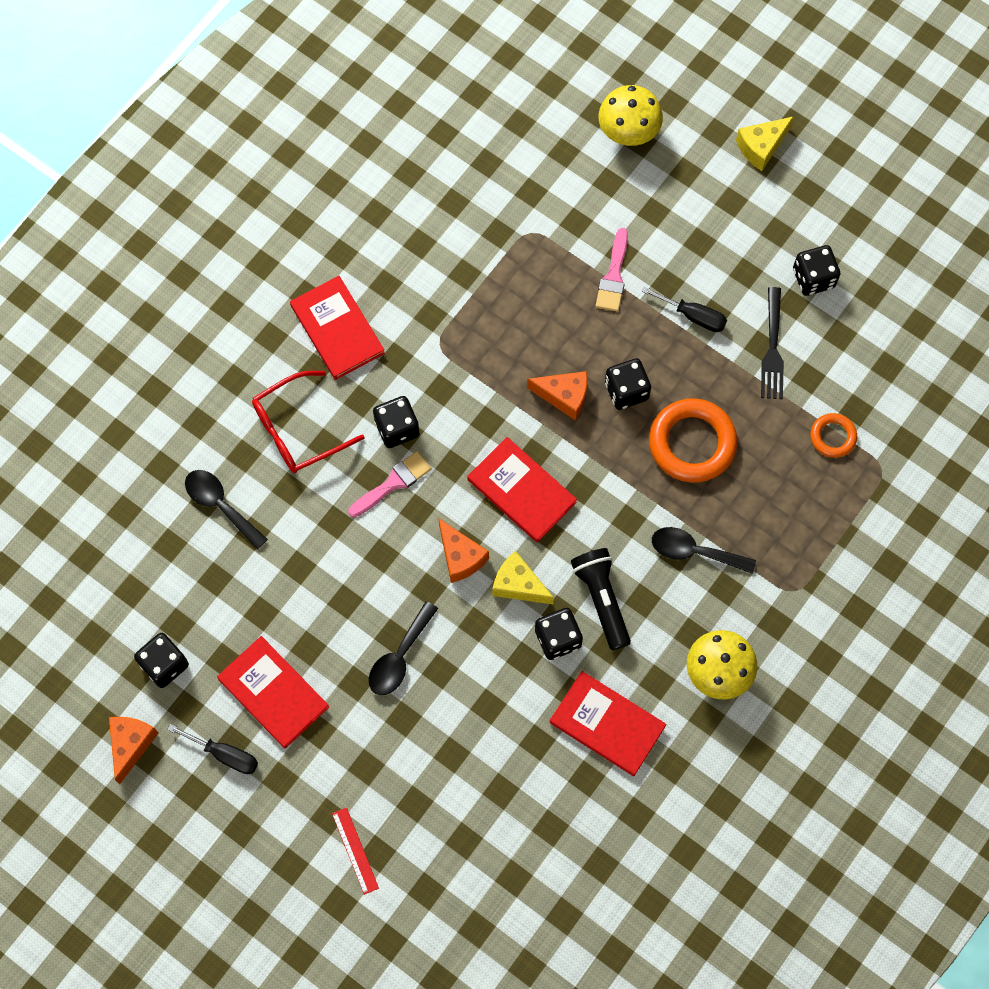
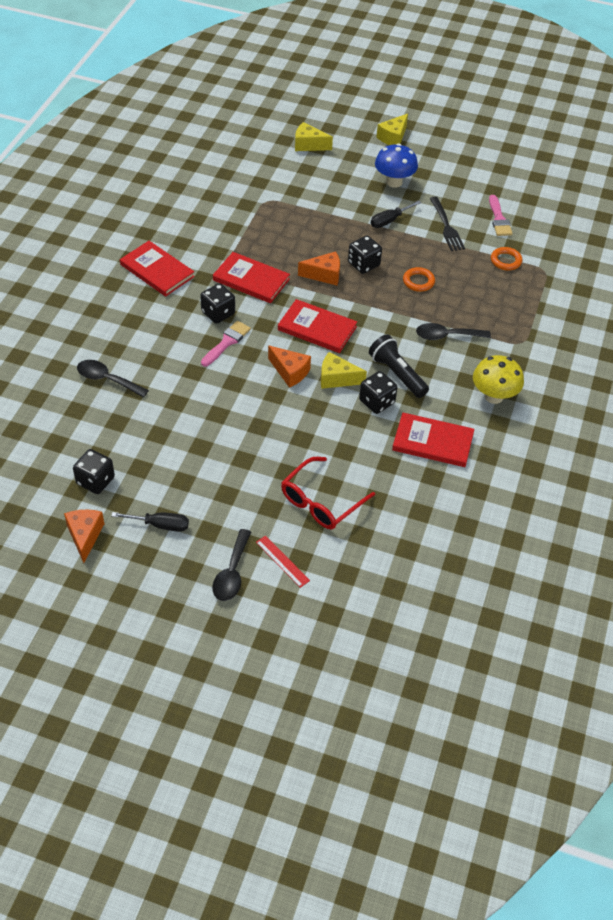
camera: 20 degrees left, 20 degrees down
(273, 693) = (184, 479): red book -> red book (251, 280)
(297, 430) = (148, 328): red glasses -> red glasses (320, 502)
(399, 657) = (269, 437): black spoon -> black spoon (232, 573)
(613, 276) = (330, 211): pink brush -> pink brush (499, 219)
(628, 133) = (308, 145): yellow mushroom -> yellow cheese
(692, 443) = (418, 281): orange ring -> orange ring, size x0.53
(693, 316) = (389, 220): black screwdriver -> black screwdriver turned 135 degrees clockwise
(728, 240) = (394, 182): none -> blue mushroom
(813, 278) = (455, 190): black dice -> none

